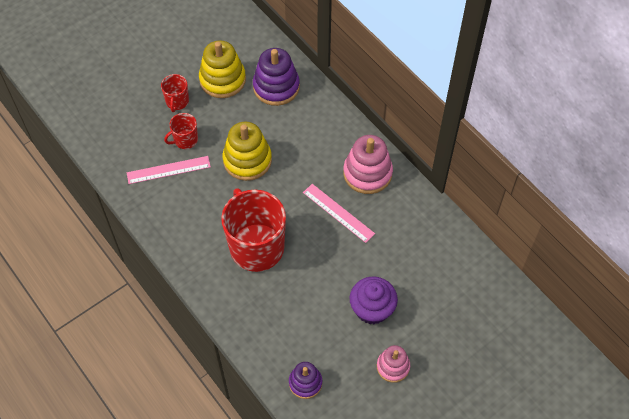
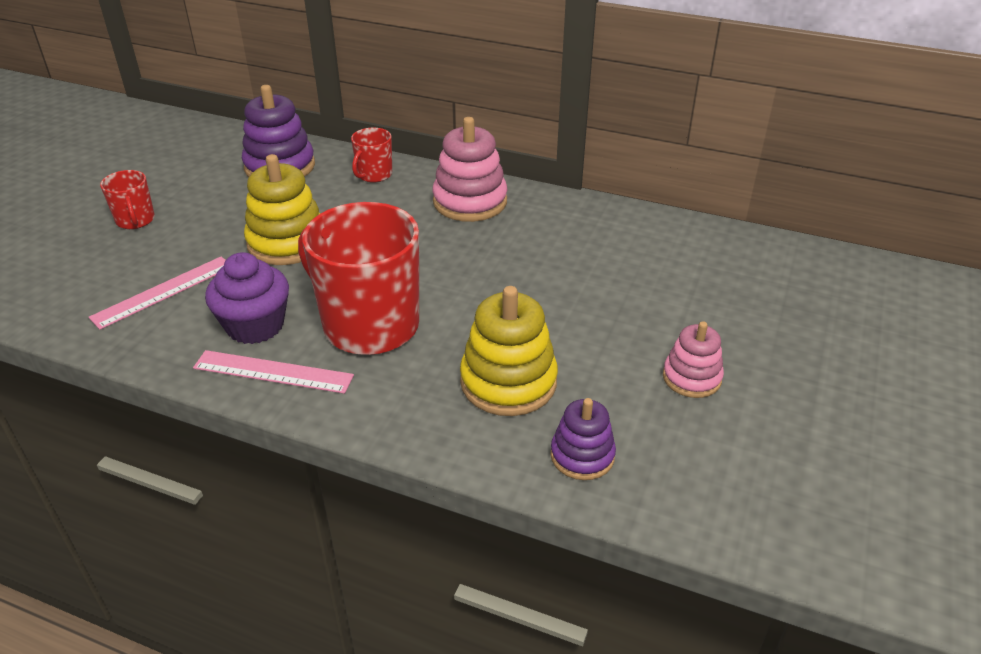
camera: 30 degrees left, 20 degrees down
(185, 140) = (173, 253): red mug -> red mug (374, 175)
(222, 80) = (195, 181): yellow stacking toy -> yellow stacking toy (508, 382)
(338, 213) = (463, 249): pink ruler -> pink ruler (273, 372)
(372, 309) = (600, 327): purple cupcake -> purple cupcake (255, 325)

